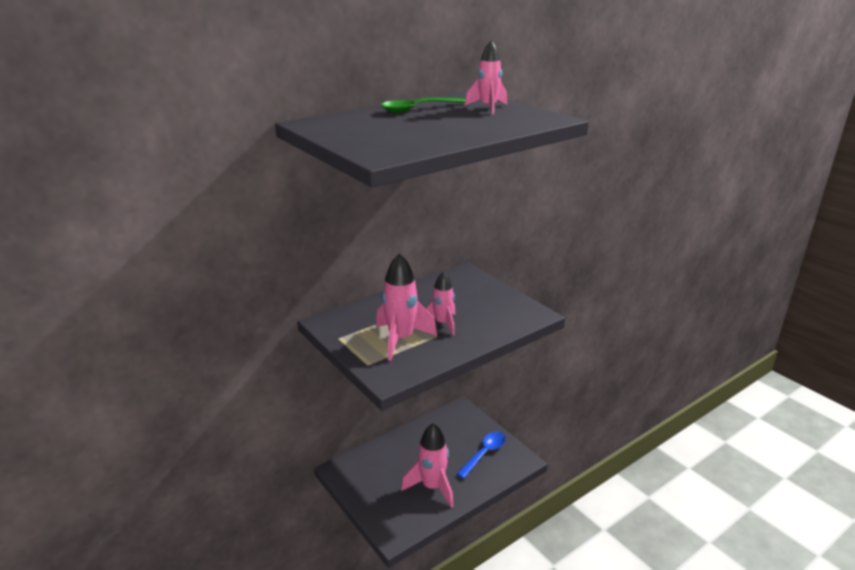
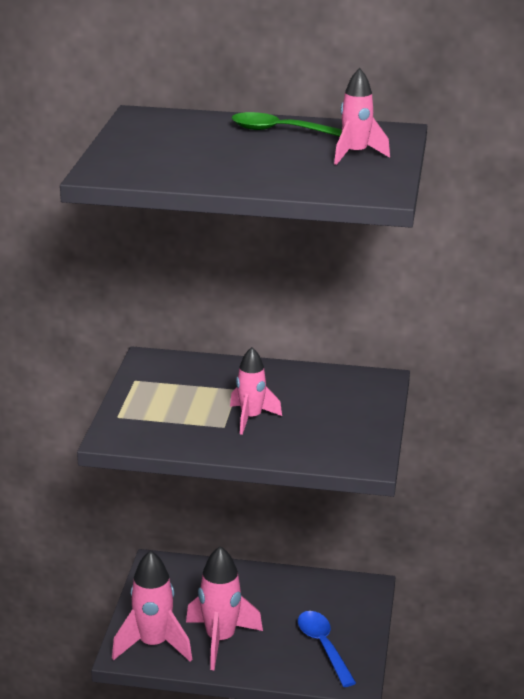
camera: 45 degrees right, 0 degrees up
(401, 339) = (185, 411): pink rocket -> pink rocket (153, 644)
(484, 453) = (323, 646): blue spoon -> blue spoon turned 105 degrees counterclockwise

